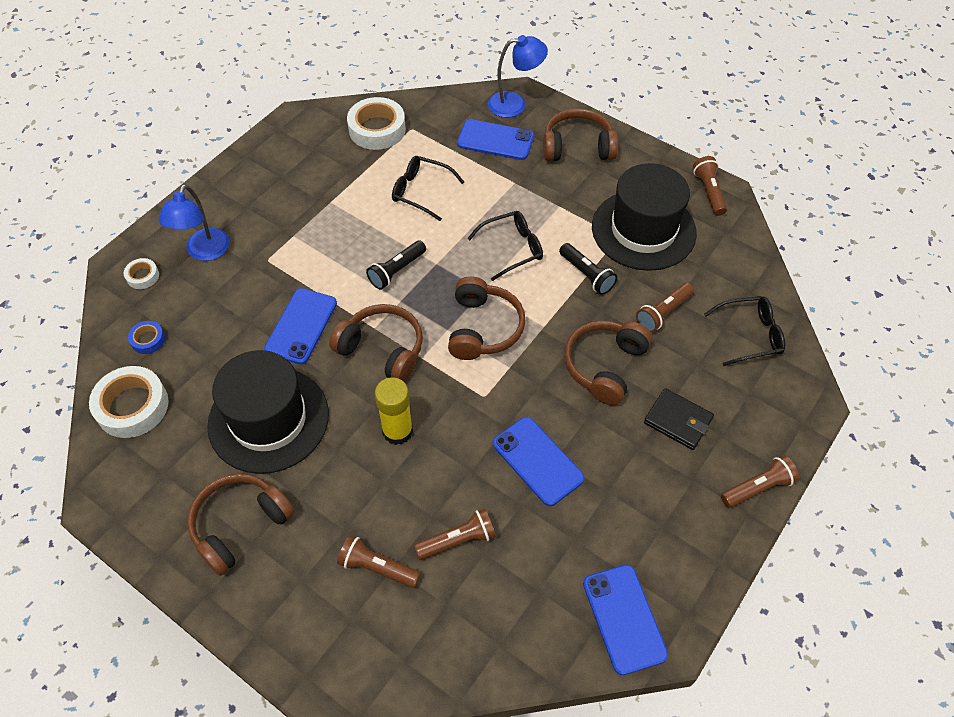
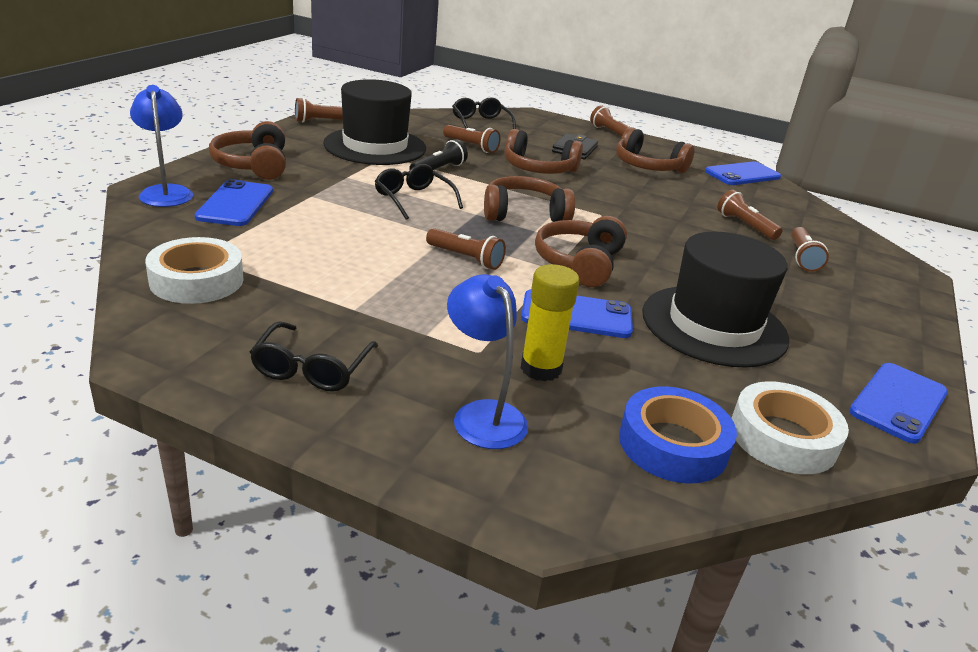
camera: 105 degrees left, 25 degrees down
(142, 276) = (558, 478): white tape -> none
(148, 340) = (673, 444): blue tape -> blue tape, size x2.01
(204, 252) = (482, 414): blue lamp -> blue lamp turned 120 degrees counterclockwise
(240, 525) = (841, 330): brown headphones -> brown headphones (648, 166)
(396, 271) = (466, 258): black flashlight -> brown flashlight
(397, 431) = (668, 252): yellow glue stick -> yellow glue stick (541, 368)
(421, 191) = (329, 246): black glasses -> black glasses (312, 368)
(537, 461) = (648, 195): blue phone -> blue phone (898, 402)

